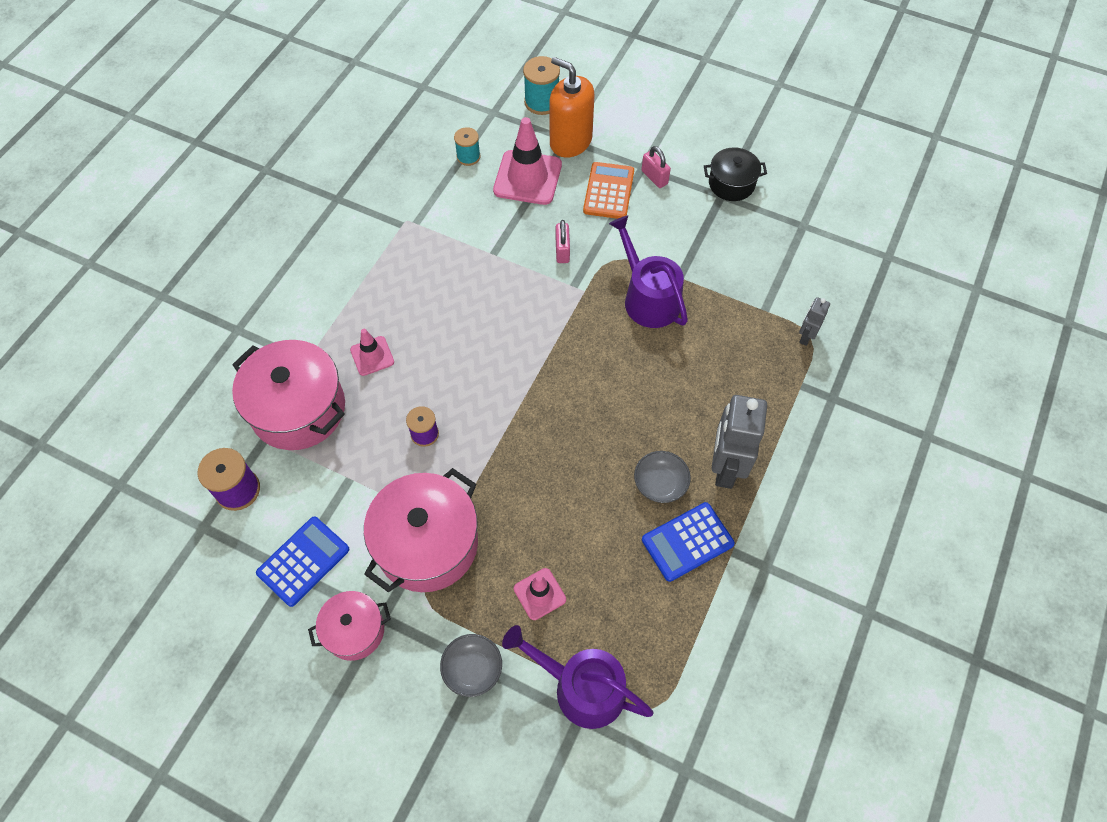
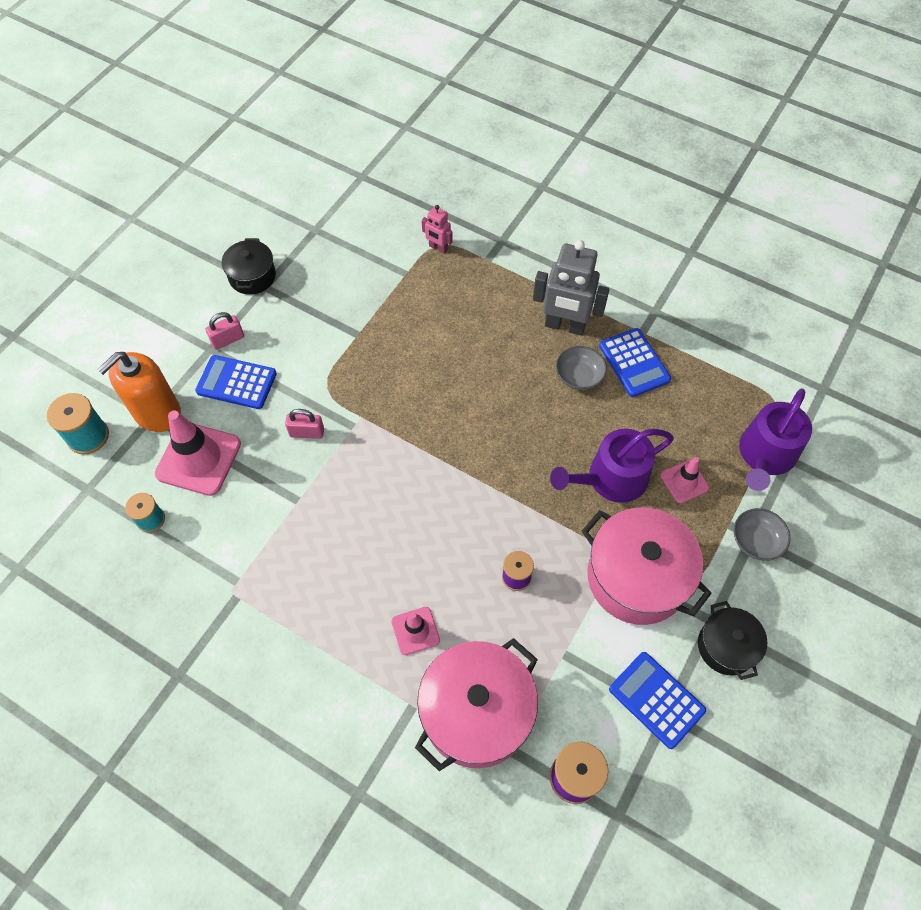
camera: 85 degrees left, 0 degrees up
(354, 630) = (726, 646): pink pot -> black pot
(608, 191) = (236, 383): orange calculator -> blue calculator
(648, 298) = (378, 363): purple watering can -> purple watering can (611, 479)
(806, 336) = (438, 248): grey robot -> pink robot

